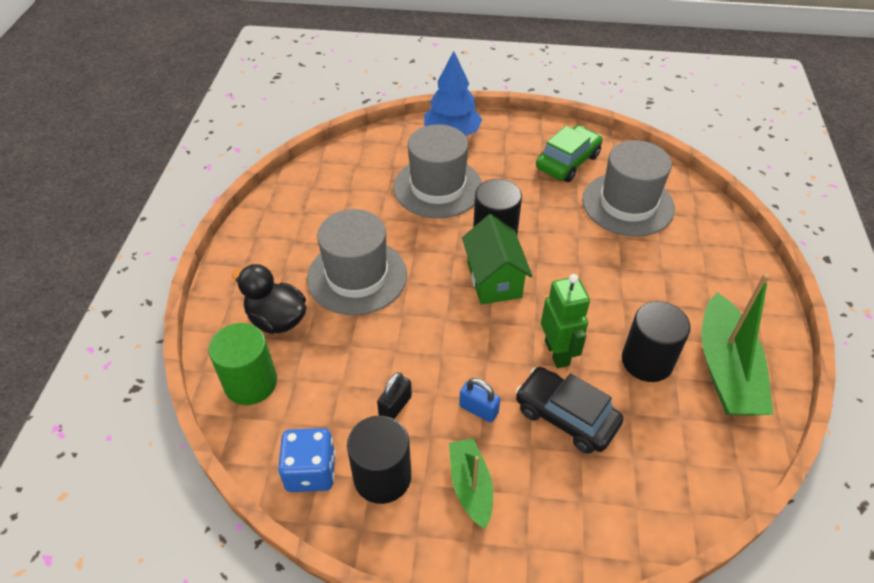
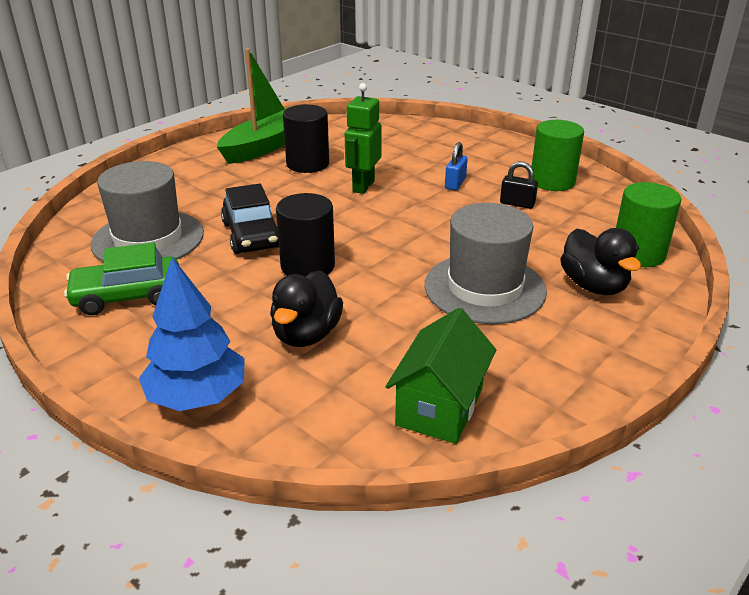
camera: 145 degrees left, 15 degrees down
(311, 471) = (604, 198): blue dice -> none
(382, 477) = (552, 181): black cylinder -> green cylinder
(395, 406) = (517, 204): black padlock -> black padlock turned 45 degrees clockwise
(437, 187) = (306, 334): grey hat -> black duck
(470, 486) = (495, 162): green boat -> none
(478, 409) = (455, 183): blue padlock -> blue padlock turned 45 degrees clockwise
(494, 280) = (354, 237): green house -> green house (439, 406)
(566, 416) = (399, 163): black car -> black car (252, 235)

